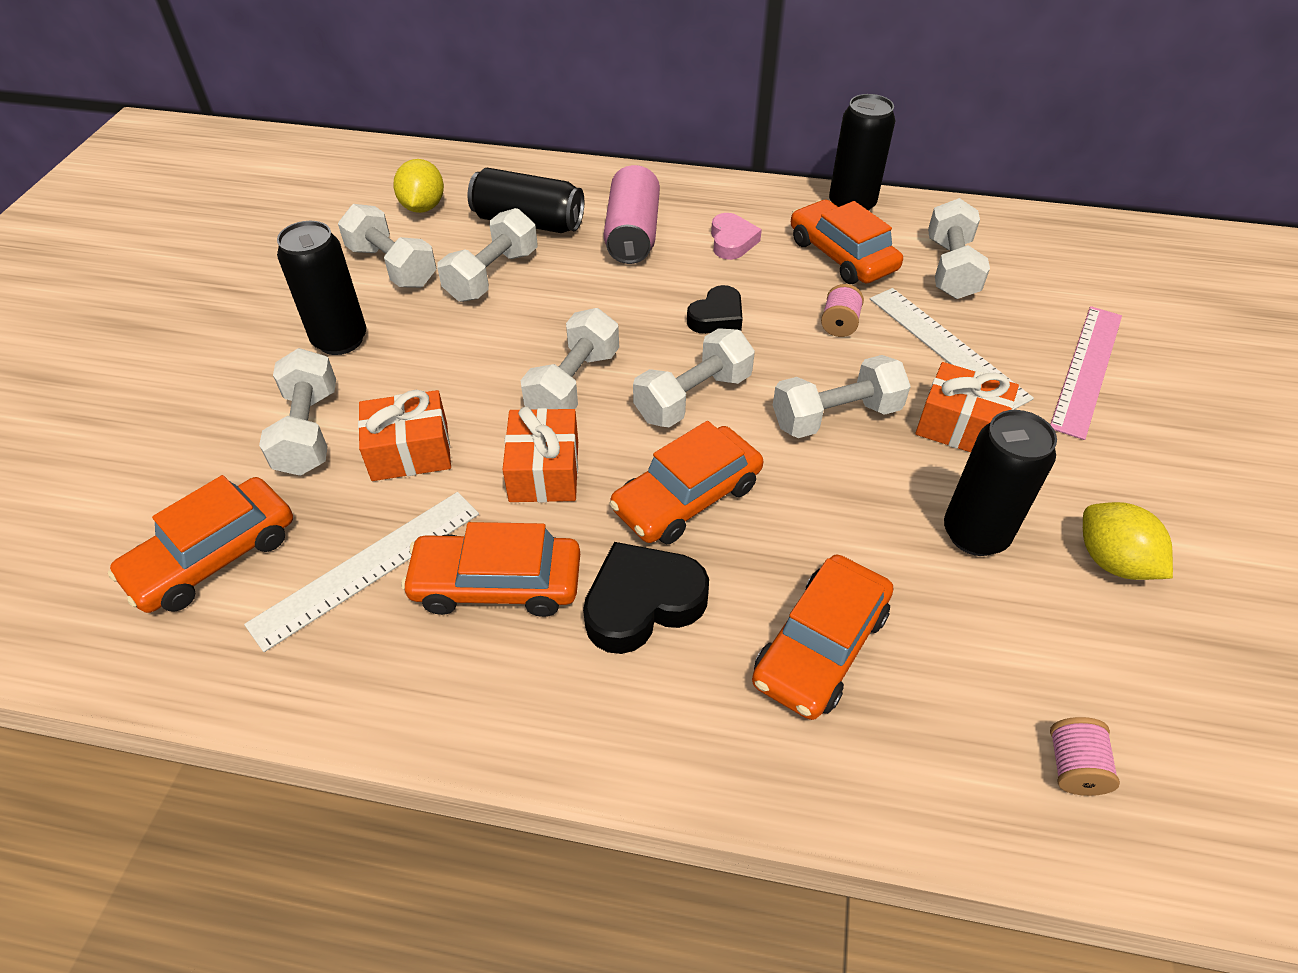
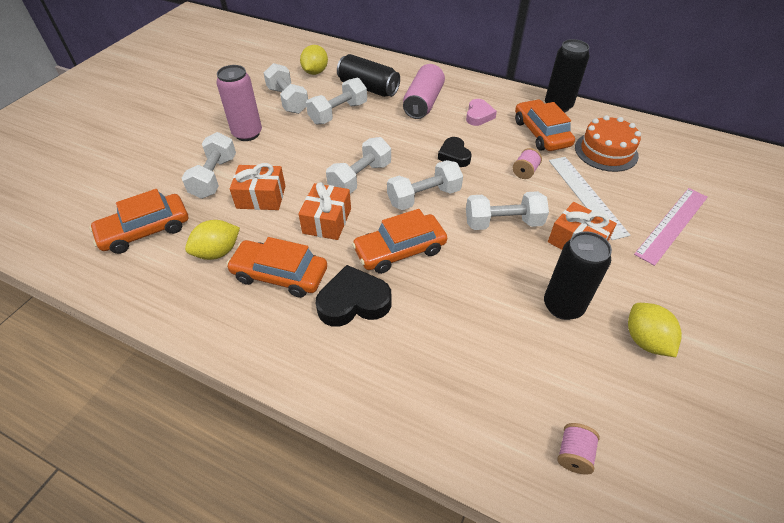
camera: 15 degrees right, 0 degrees up
(340, 340) = (247, 134): black can -> pink can
(368, 567) = (217, 252): white ruler -> yellow lemon
(717, 317) = (454, 155): black heart -> black heart turned 105 degrees clockwise
(820, 646) = (445, 348): orange car -> none
(950, 269) = (606, 151): white dumbbell -> orange cake

